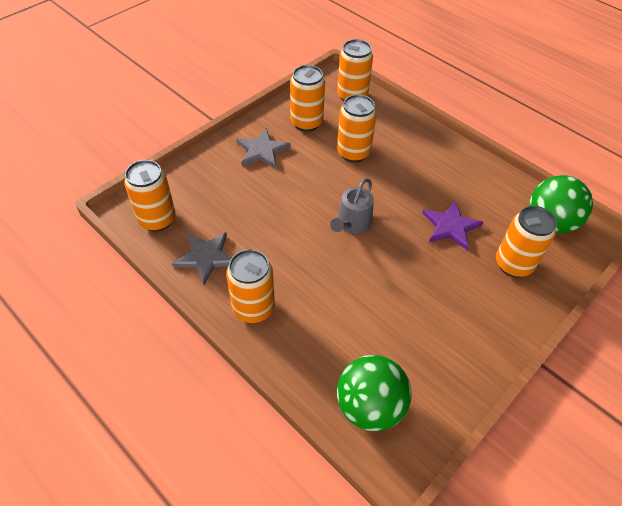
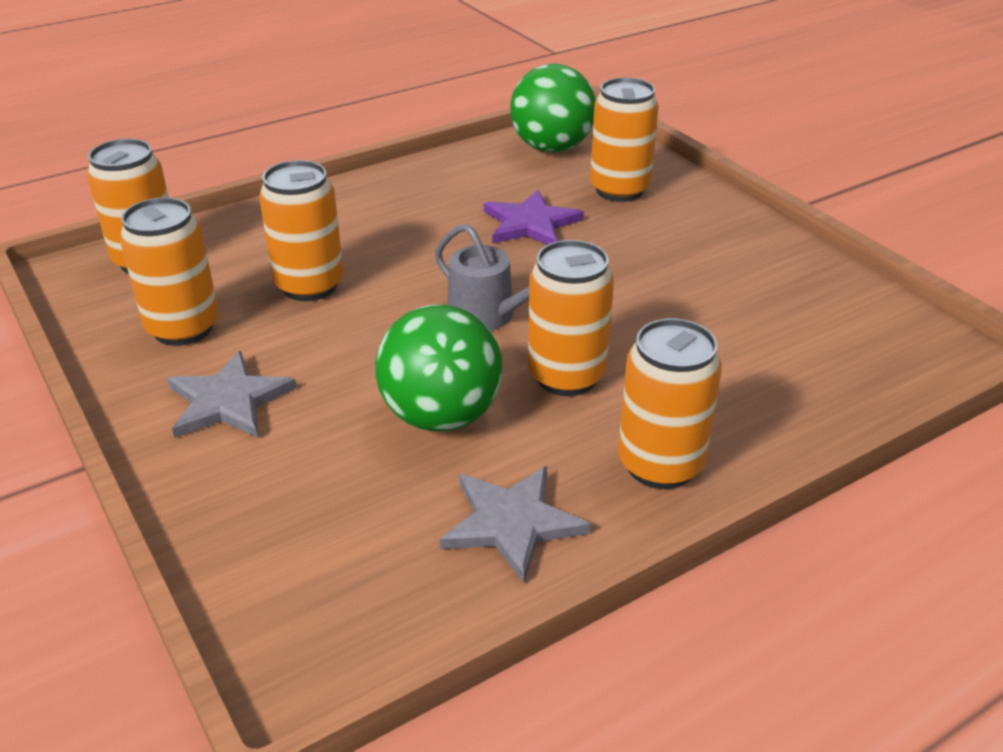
camera: 75 degrees left, 15 degrees down
(157, 219) = (363, 603): orange can -> orange can (566, 376)
(369, 406) = (863, 359): green ball -> green ball (441, 416)

